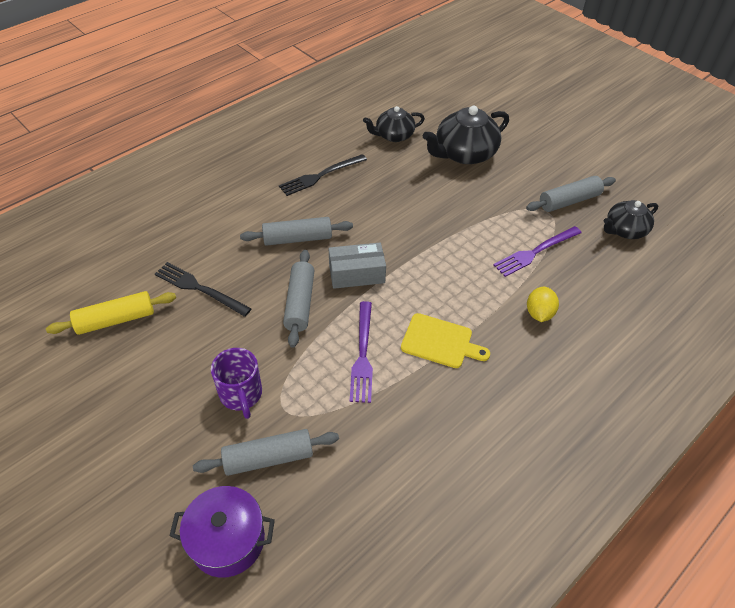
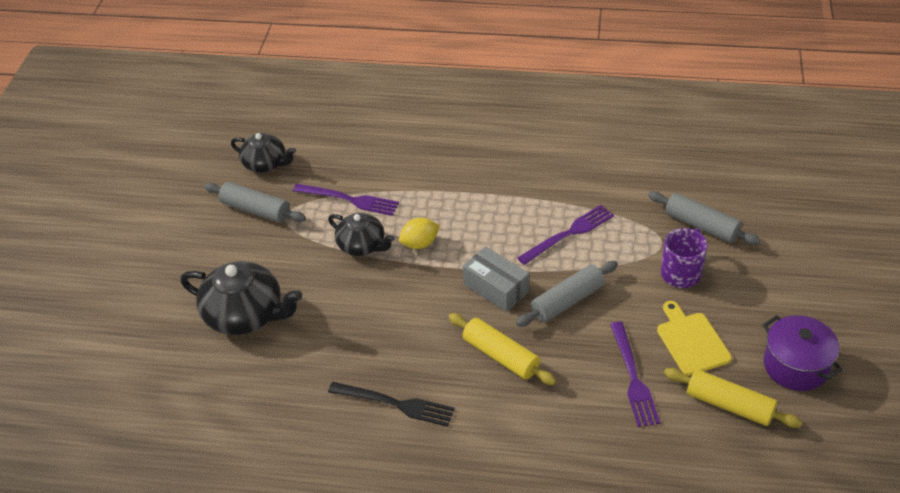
camera: 125 degrees left, 5 degrees down
(199, 288) = (633, 378): black fork -> purple fork
(228, 540) = (767, 206): purple pot -> purple pot (796, 366)
(297, 238) = (501, 356): grey rolling pin -> yellow rolling pin
(394, 135) = (264, 390): black teapot -> black teapot (362, 245)
(440, 342) = (507, 202): yellow cutting board -> yellow cutting board (691, 341)
(539, 313) = (419, 168): yellow lemon -> yellow lemon (420, 244)

